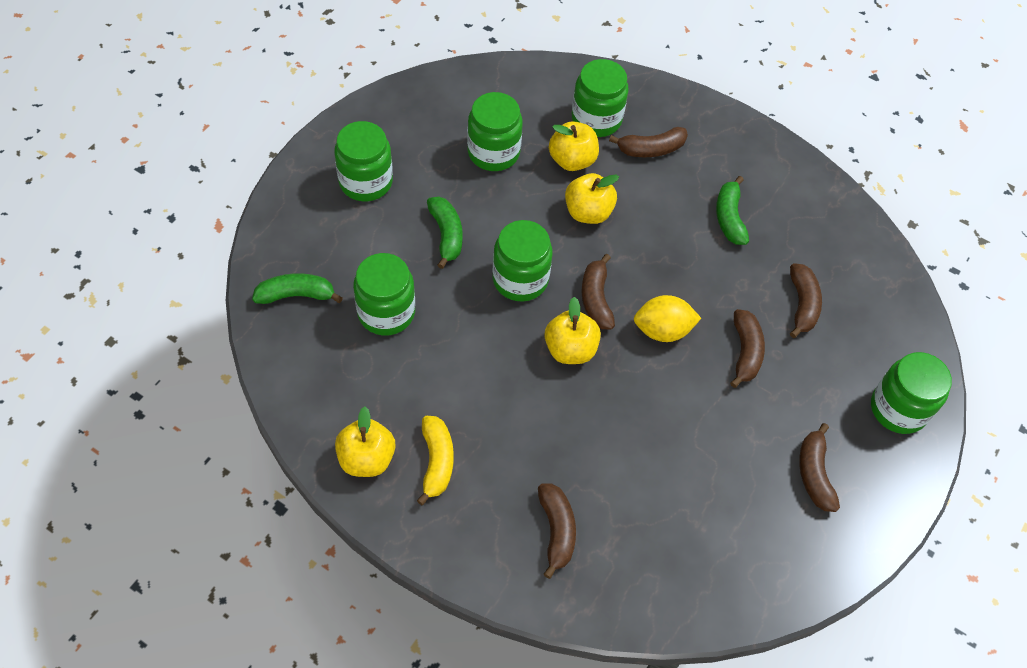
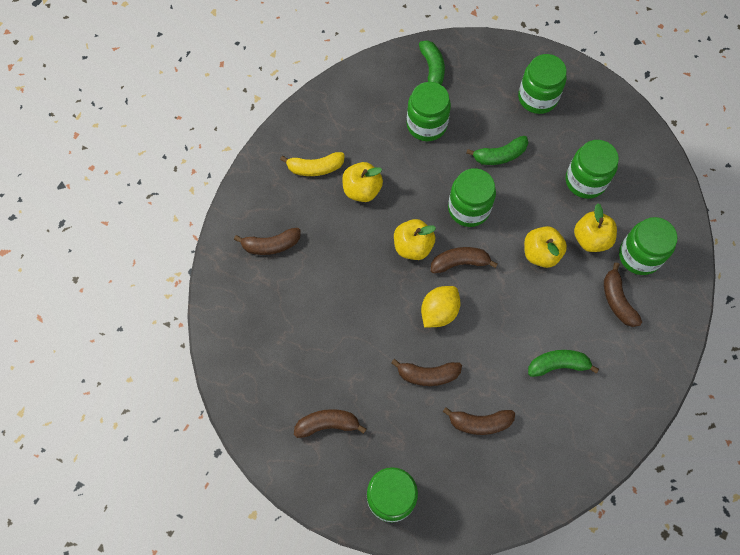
camera: 90 degrees right, 10 degrees up
(366, 459) = (314, 127): yellow apple -> yellow apple (362, 190)
(662, 330) = (439, 312): yellow lemon -> yellow lemon turned 45 degrees clockwise

